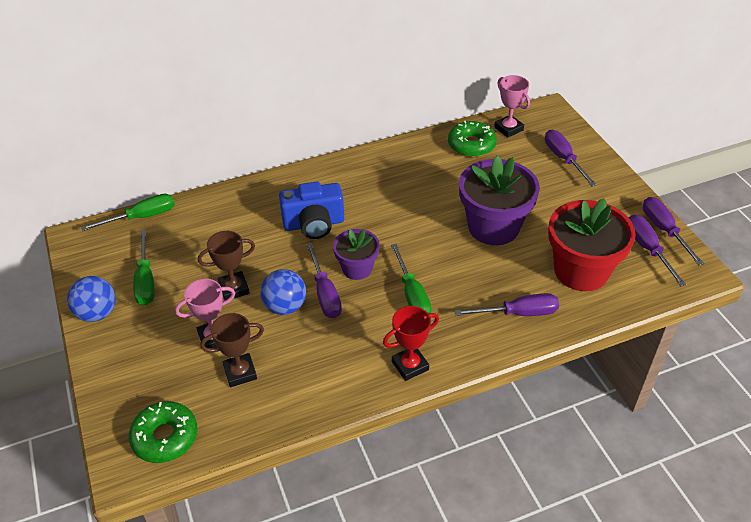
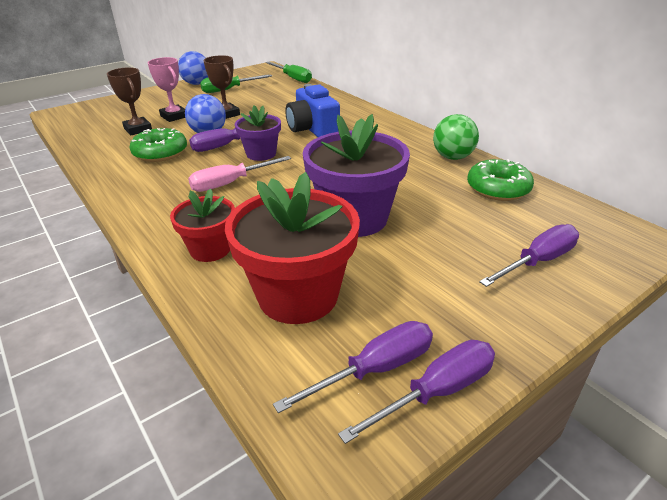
camera: 75 degrees right, 10 degrees down
(165, 437) = (83, 118): green donut -> green donut (160, 153)
(410, 366) = (135, 193): red trophy -> none
(412, 295) = (230, 183): green screwdriver -> pink screwdriver
(413, 152) = (452, 157): none -> green ball
(508, 129) = (559, 210): pink trophy -> none
(518, 313) = (210, 249): purple screwdriver -> red flower pot

